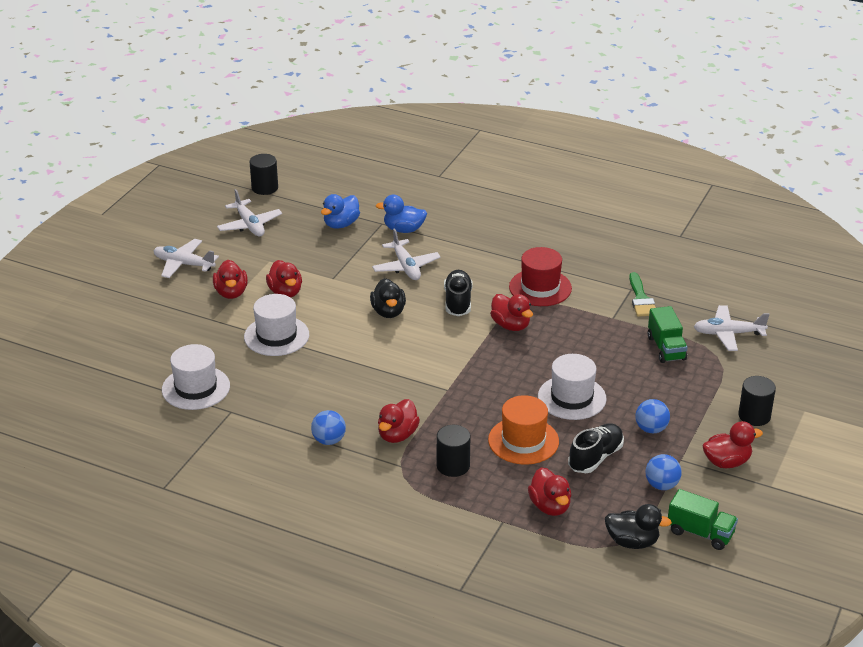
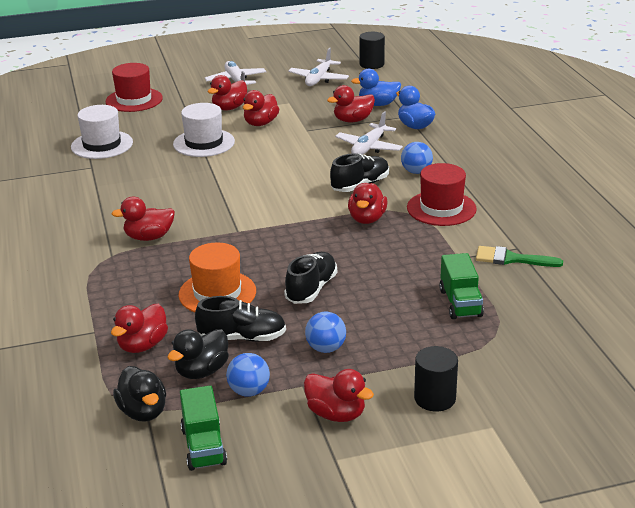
camera: 50 degrees right, 5 degrees down
(131, 332) = (134, 100): none -> red hat
(329, 440) = (105, 215): blue ball -> blue ball (416, 171)
(350, 249) = (353, 120): none -> red duck
(388, 312) = (300, 166): black duck -> black duck (202, 371)
(453, 466) = (140, 277): black cylinder -> none
(572, 398) = (311, 289): white hat -> black shoe
(641, 299) = (511, 259): green brush -> green brush turned 60 degrees clockwise
(666, 348) = (460, 303): green truck -> green truck turned 45 degrees counterclockwise
(728, 334) = (541, 326): white plane -> none

